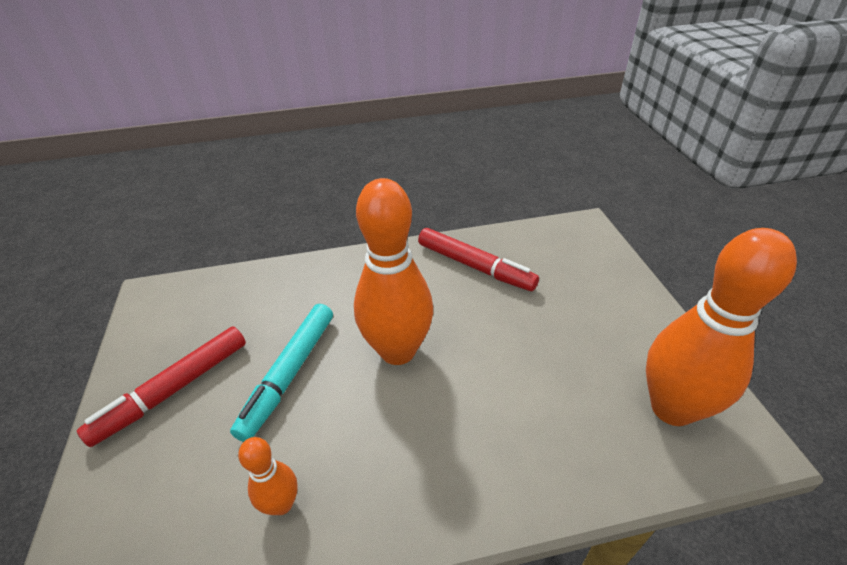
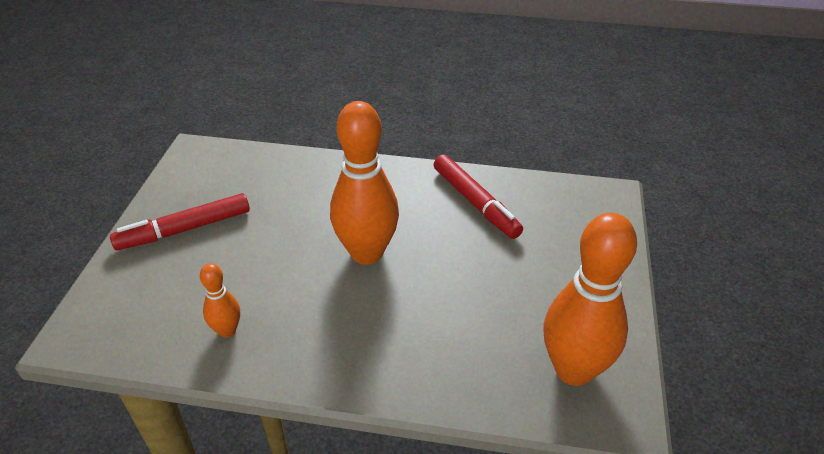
camera: 20 degrees right, 0 degrees up
(289, 374) = (273, 244): turquoise marker -> none

